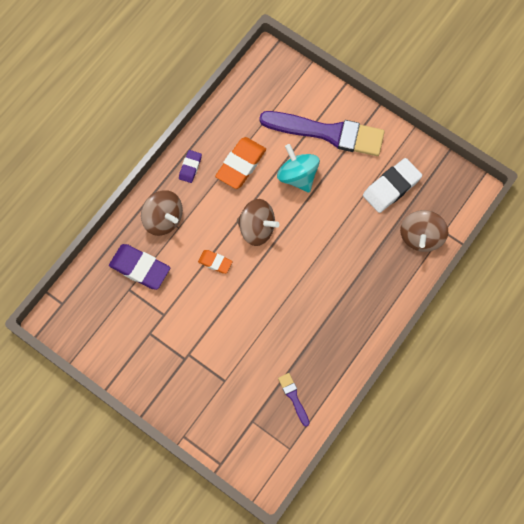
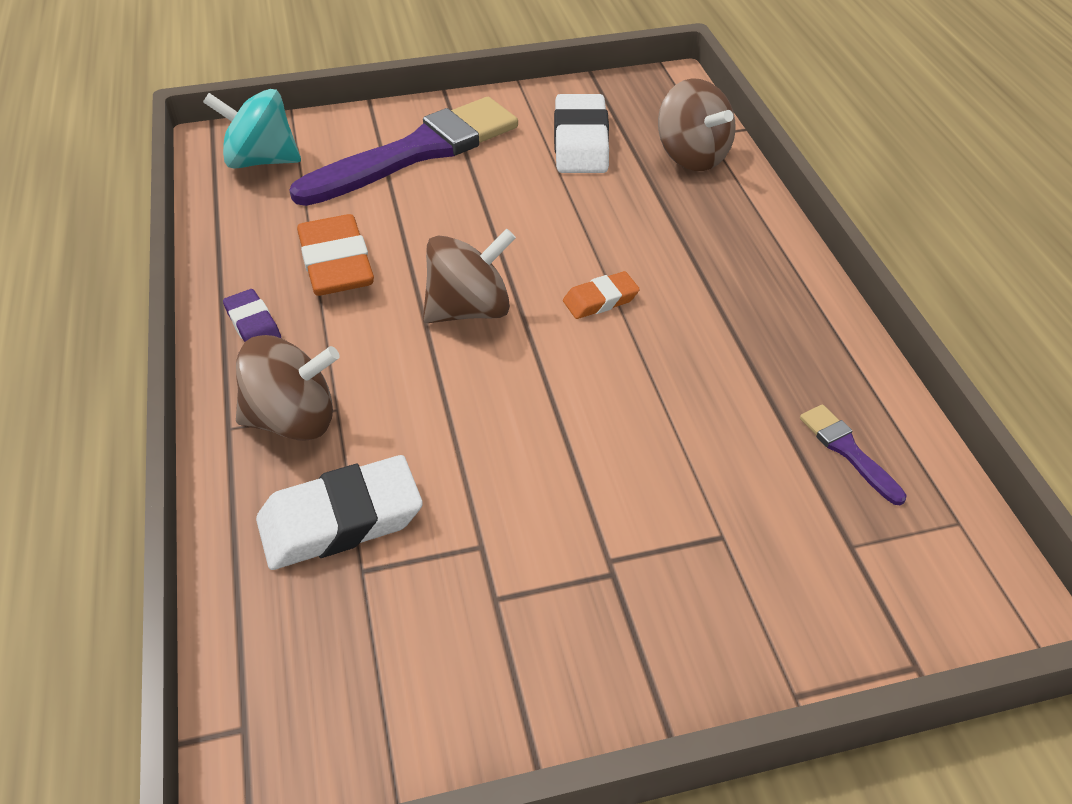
camera: 50 degrees left, 25 degrees down
(140, 268) = (340, 520): purple eraser -> white eraser
(215, 262) = (465, 399): orange eraser -> orange eraser (600, 300)
(293, 397) = (848, 451): purple brush -> purple brush turned 45 degrees clockwise
(297, 176) = (441, 216): turquoise spinning top -> turquoise spinning top (261, 161)

